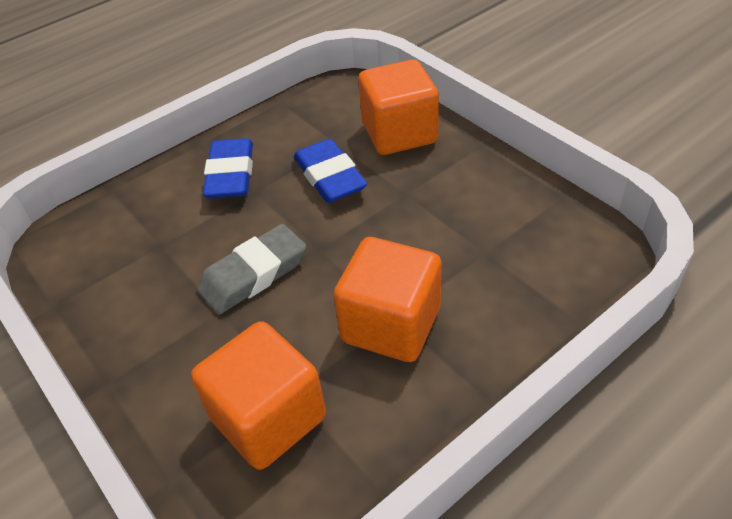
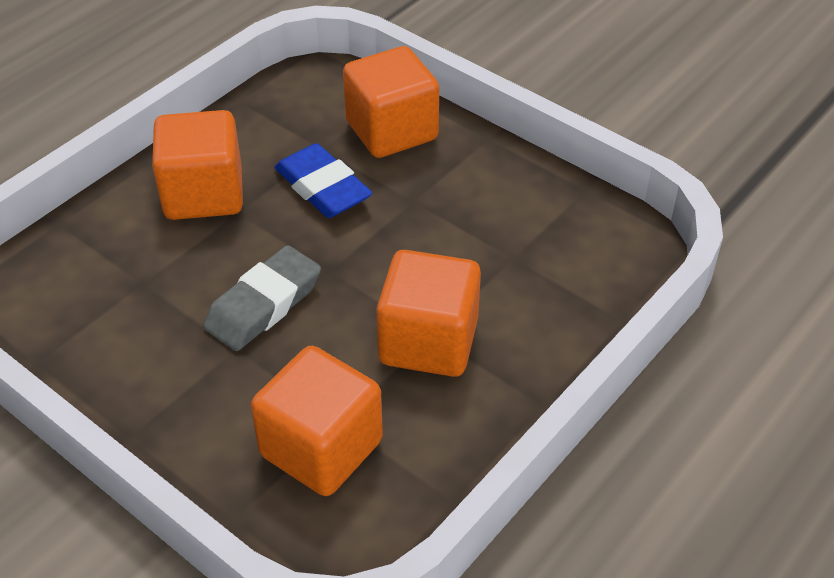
camera: 15 degrees left, 0 degrees up
(231, 175) = (204, 194): blue eraser -> orange cube

